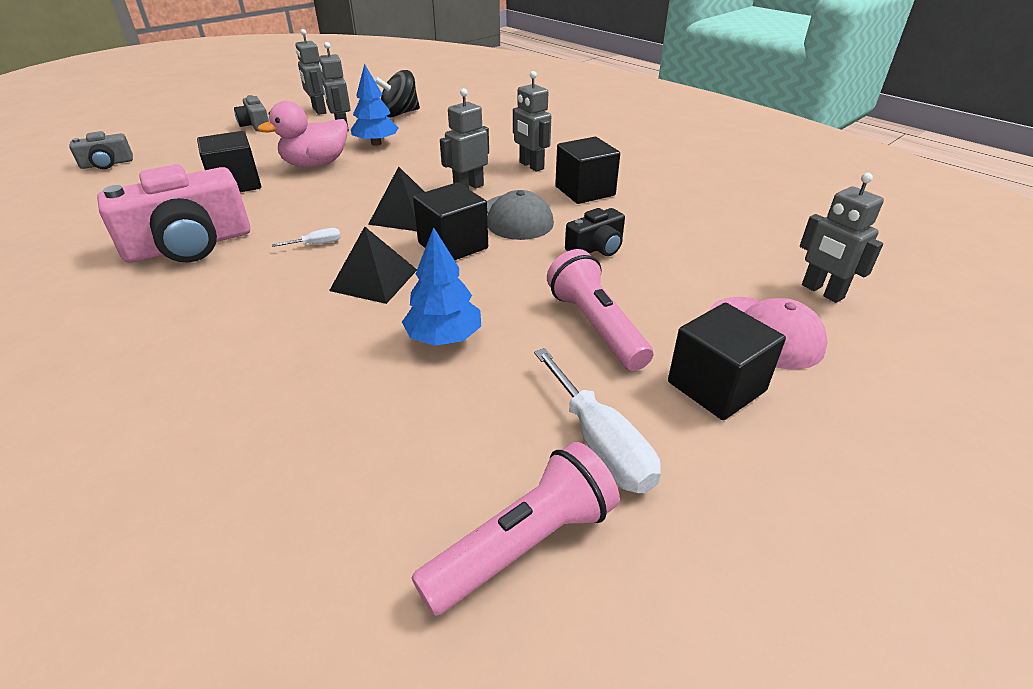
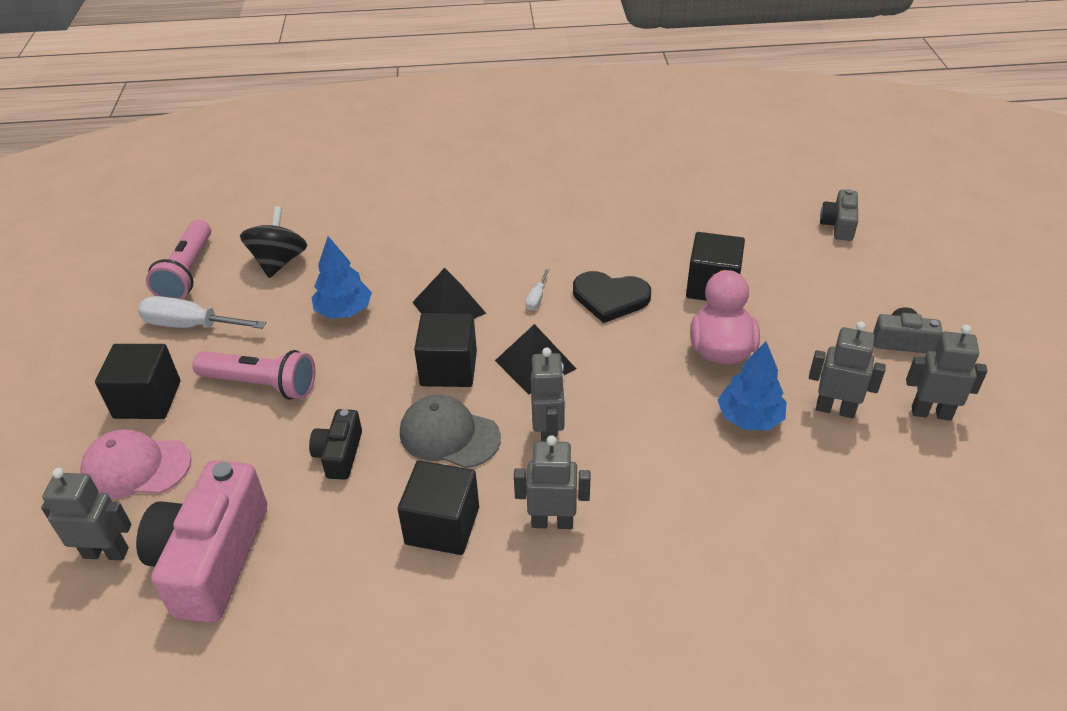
camera: 130 degrees right, 5 degrees up
(190, 245) = (604, 240): pink camera -> pink camera (212, 559)
(287, 215) = (610, 298): none -> black heart
(400, 114) = (859, 489): black spinning top -> black spinning top (279, 262)

